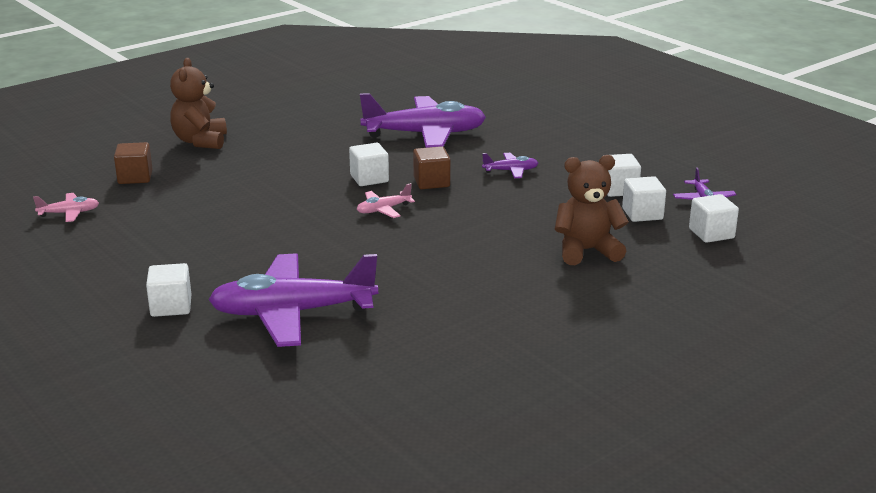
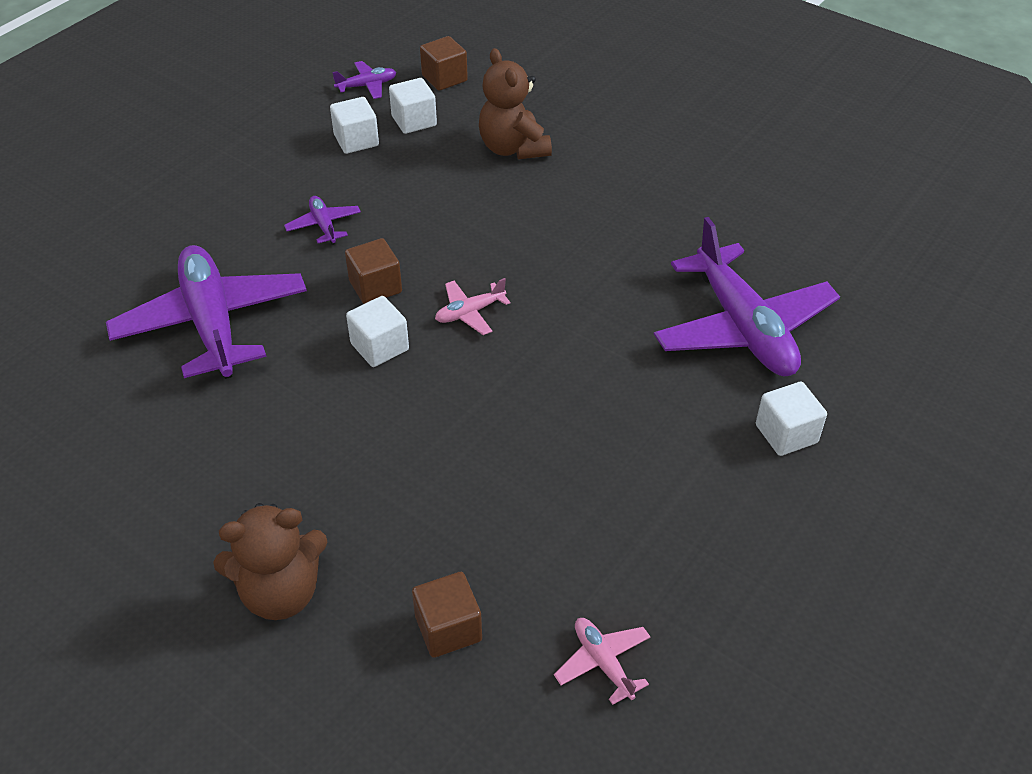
camera: 105 degrees left, 20 degrees up
(383, 210) = (470, 313): pink plane -> pink plane turned 105 degrees clockwise
(711, 233) = (444, 78): white cube -> brown cube

